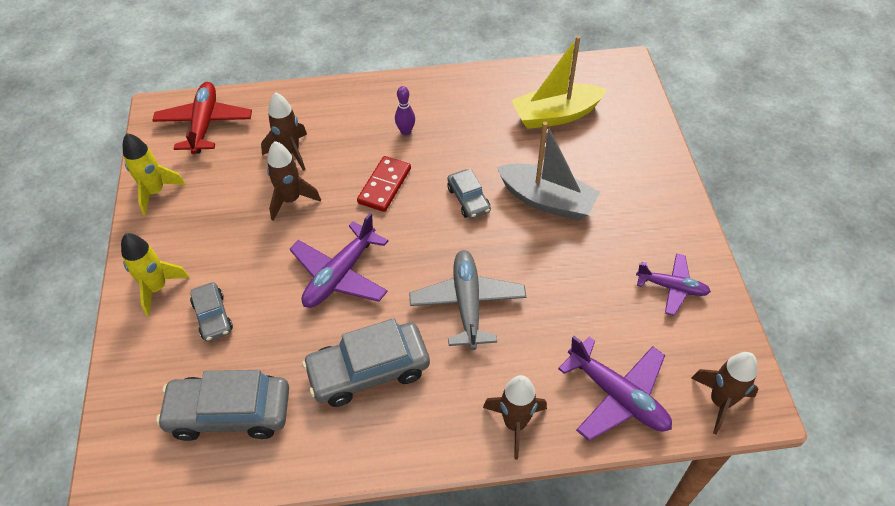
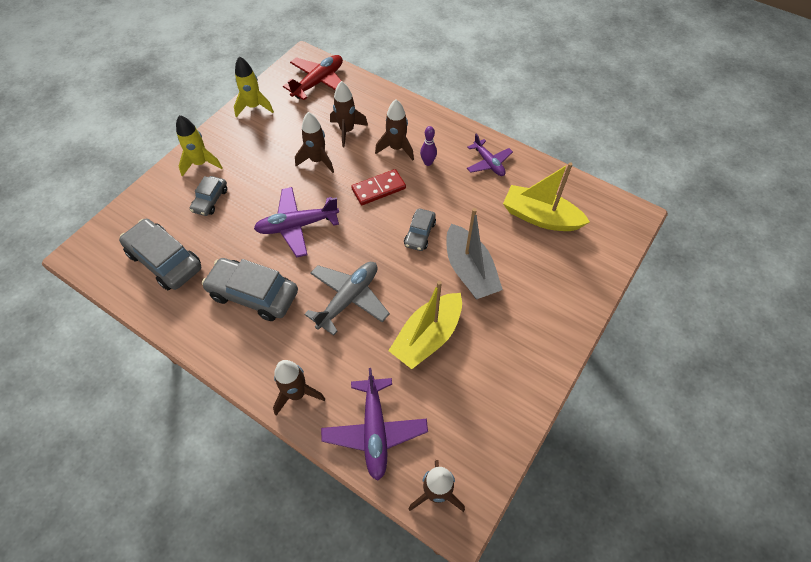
camera: 40 degrees right, 5 degrees up
(360, 138) = (396, 148): none -> brown rocket
(573, 282) = (427, 337): none -> yellow boat
(671, 287) = (489, 393): purple plane -> purple plane (488, 163)

